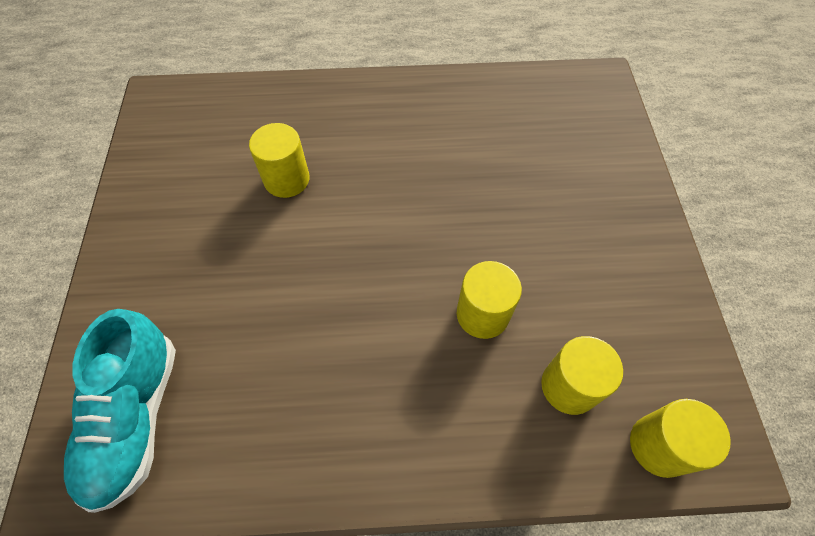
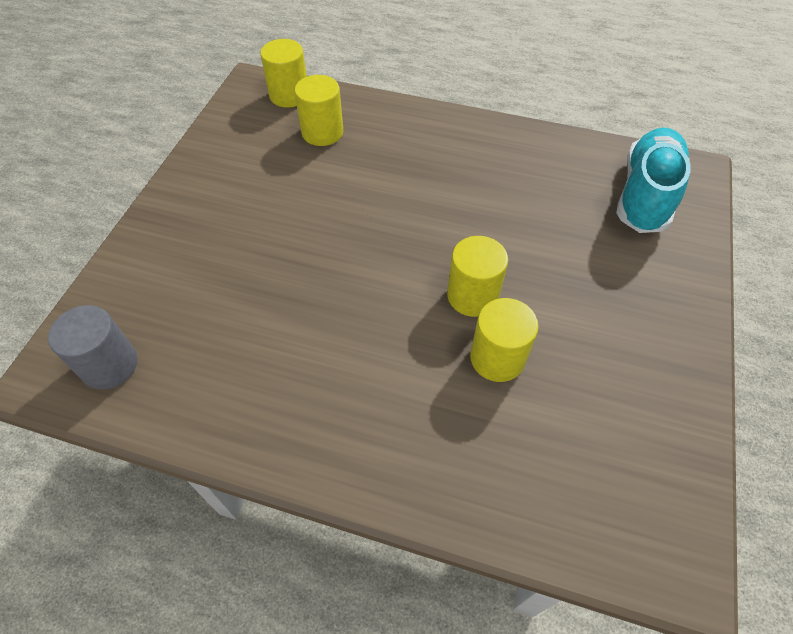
camera: 160 degrees left, 5 degrees down
(482, 314) = (356, 186): yellow cylinder -> yellow cylinder (472, 296)
(568, 96) = (110, 365): none -> grey cylinder

